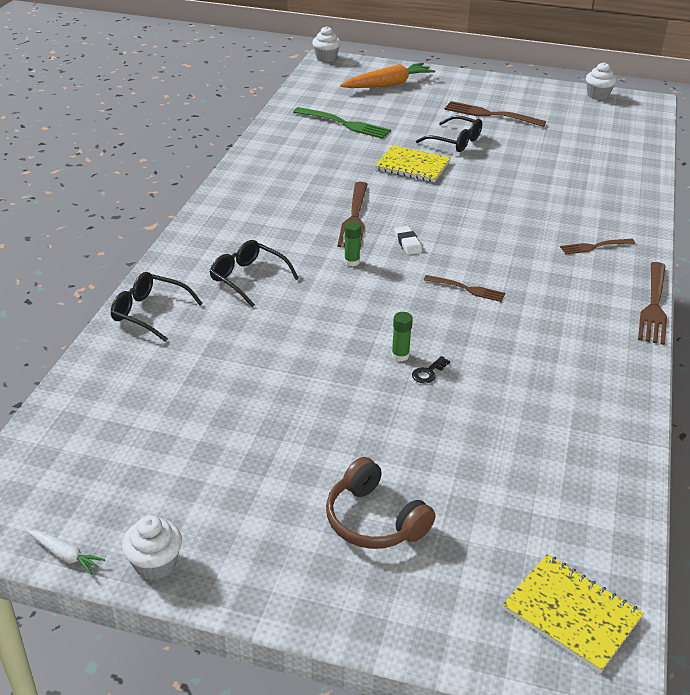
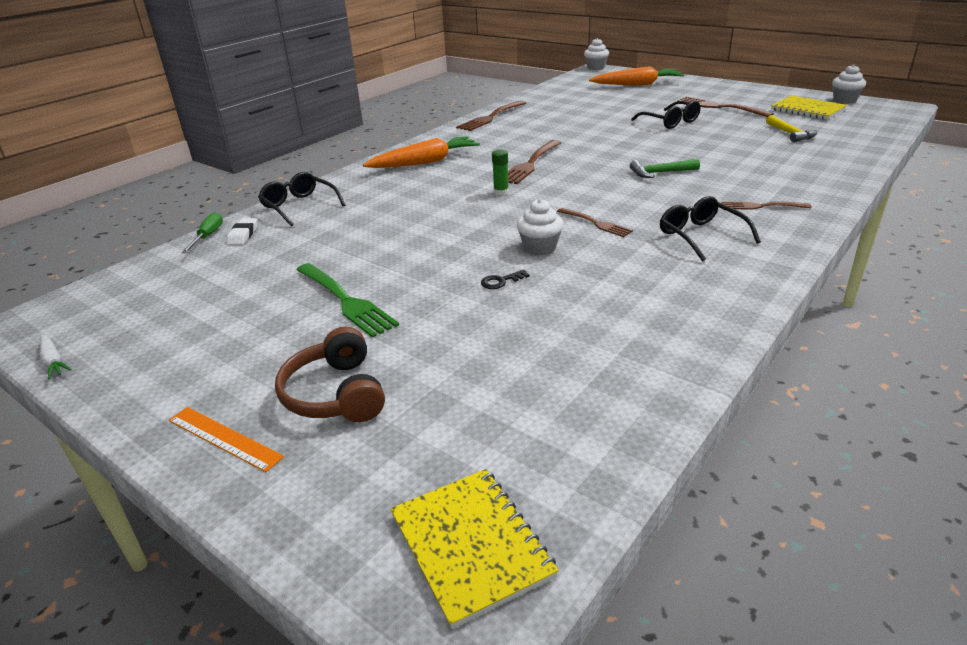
camera: 25 degrees right, 5 degrees down
(81, 371) = (208, 236): none -> green screwdriver
(155, 564) = (111, 385): white cupcake -> white cupcake (540, 248)
(240, 229) = (425, 162): none -> orange carrot
(248, 278) = (400, 193): black glasses -> black glasses (701, 236)
(314, 585) = (224, 438): none -> orange ruler
(344, 124) = (576, 105): green fork -> green fork (345, 300)
(400, 355) = (485, 264): green glue stick -> none
(407, 243) = (565, 185): white eraser -> white eraser (243, 235)
(412, 166) = (615, 135): yellow notebook -> yellow notebook (807, 109)
(486, 215) = (660, 173): none -> green hammer
(573, 148) = (790, 134): none -> yellow hammer
(653, 305) = (799, 261): brown fork -> brown fork (491, 117)

